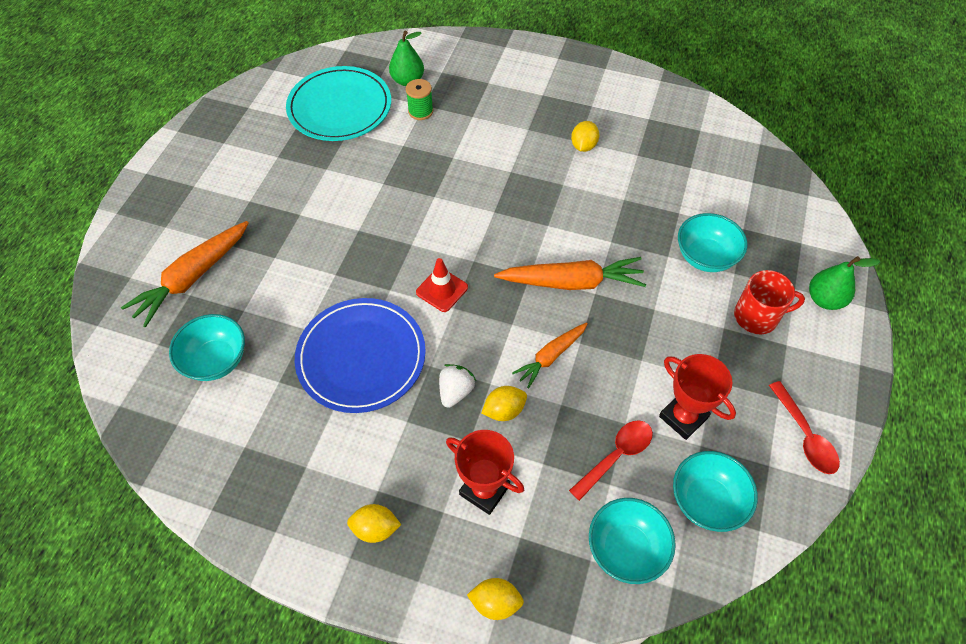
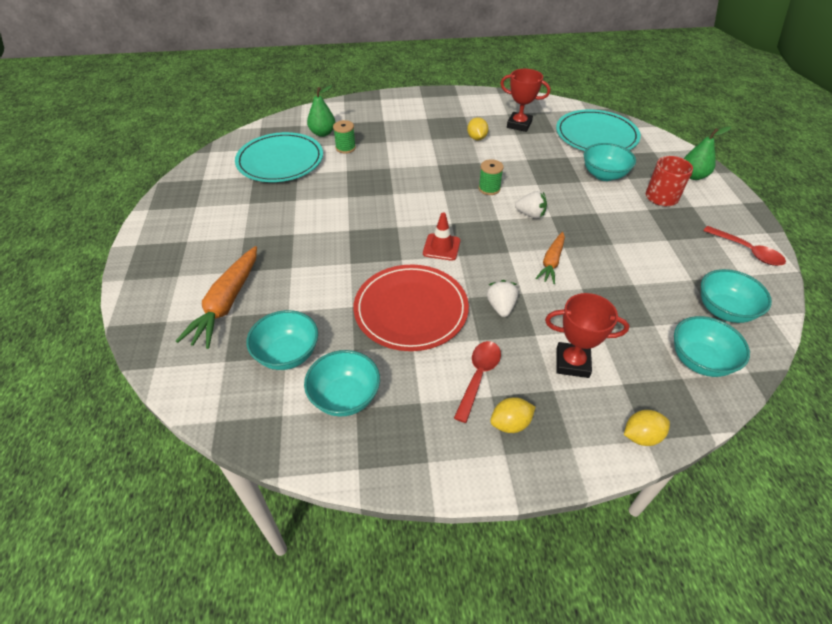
camera: 25 degrees left, 10 degrees down
(241, 430) = (345, 397): none -> turquoise bowl
(361, 357) = (411, 310): blue plate -> red plate
(504, 410) = (545, 306): yellow lemon -> none
(548, 228) = (489, 188): none -> green spool
(572, 282) = (530, 214): orange carrot -> white strawberry
(616, 456) = (644, 305): red spoon -> red spoon (478, 376)
(683, 417) = (667, 267): red trophy -> red trophy (519, 125)
(742, 191) = (596, 135): none -> turquoise plate

